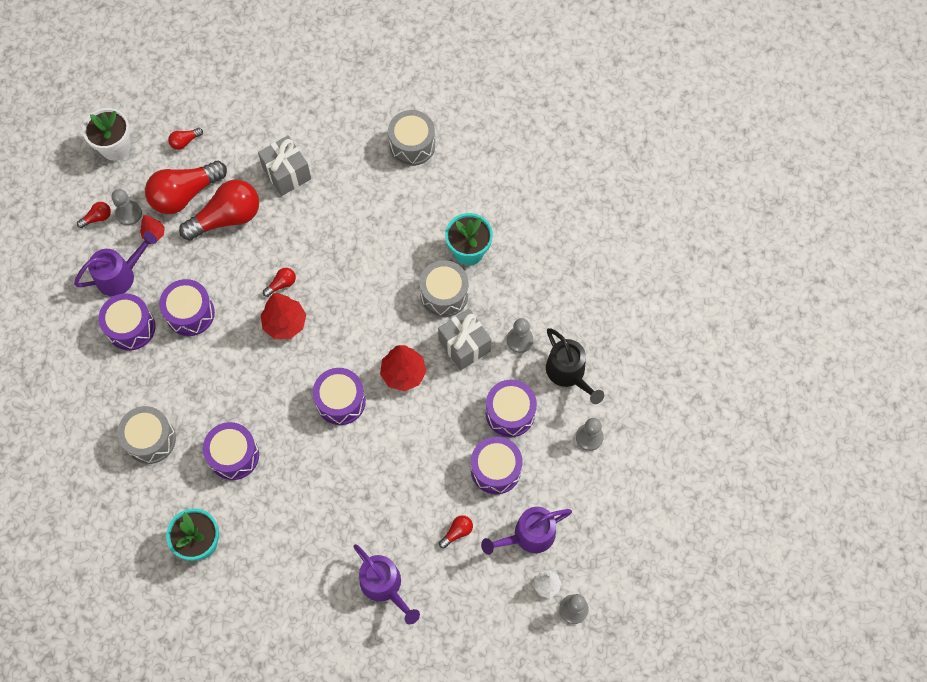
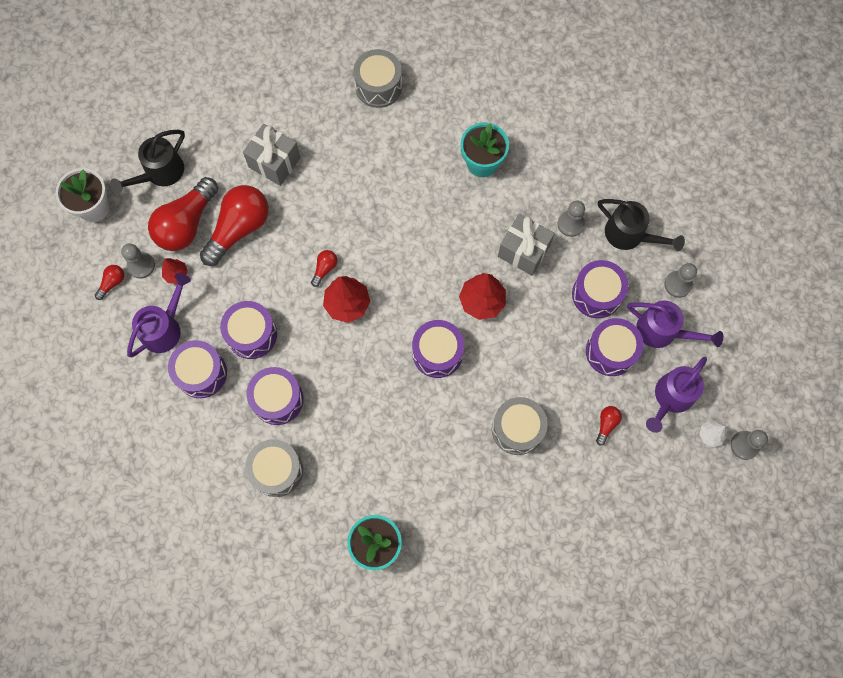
camera: 25 degrees left, 5 degrees up
(185, 142) = (160, 173): red light bulb -> black watering can
(234, 455) = (364, 449): purple drum -> purple drum (277, 399)
(385, 586) = (567, 504): purple watering can -> purple watering can (663, 331)
(444, 294) = (480, 212): grey drum -> grey drum (517, 429)

